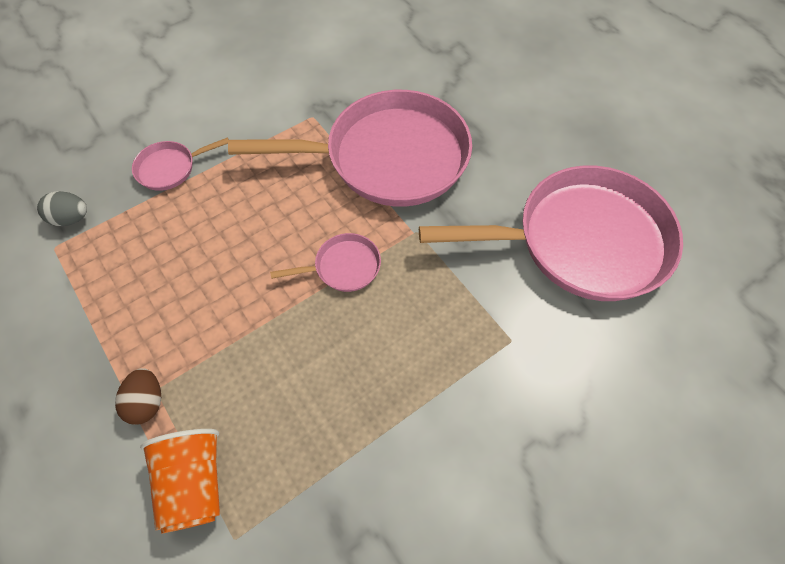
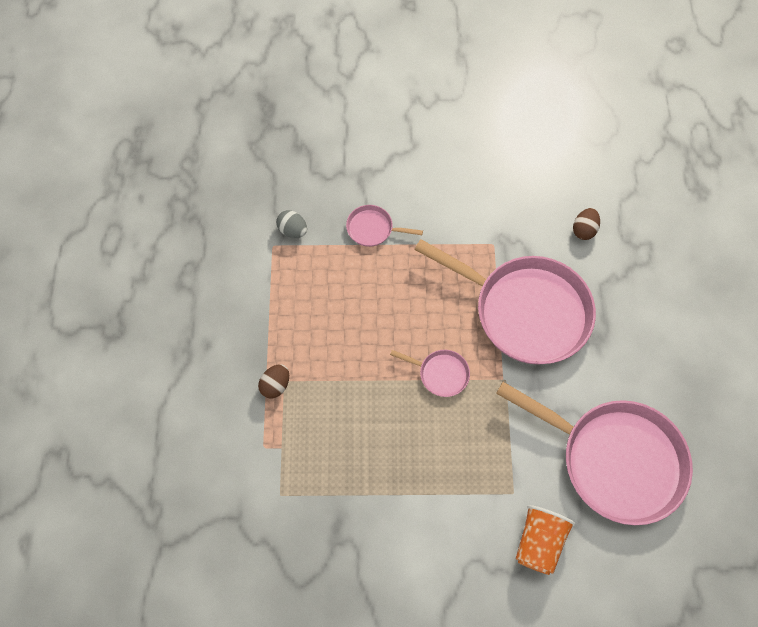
camera: 35 degrees right, 5 degrees up
(194, 483) = (276, 450): orange cup -> orange cup (539, 542)
(391, 61) = (584, 230): none -> brown egg

